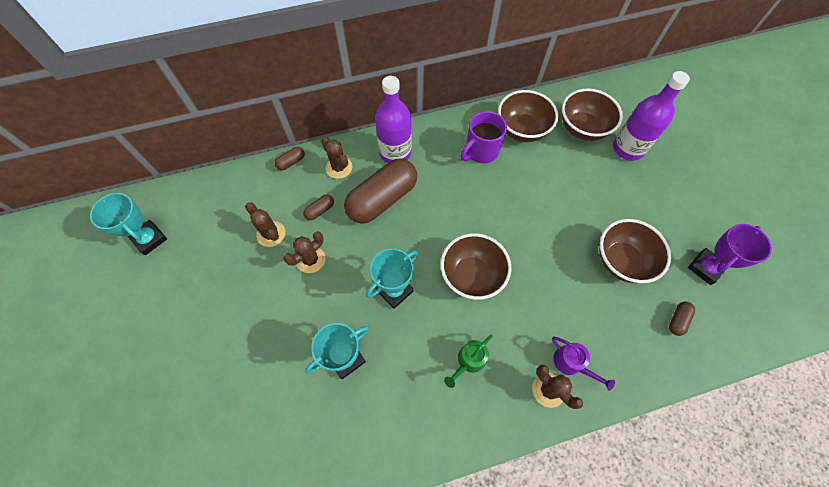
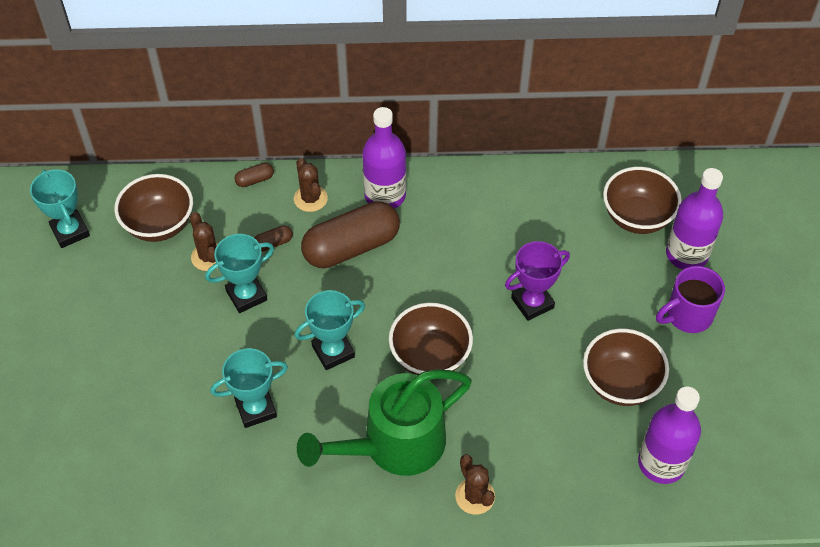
camera: 15 degrees right, 10 degrees down
(310, 259) = (246, 295): brown cactus -> turquoise trophy
(468, 361) = (393, 445): green watering can -> green watering can, size x2.35
(481, 151) = (493, 217): purple mug -> purple mug (687, 315)
(522, 130) = (556, 202): brown bowl -> brown bowl (159, 225)
(572, 364) = (513, 477): purple watering can -> none
(677, 320) = (661, 463): brown capsule -> purple bottle
(705, 268) = (723, 415): purple trophy -> purple trophy (532, 303)

